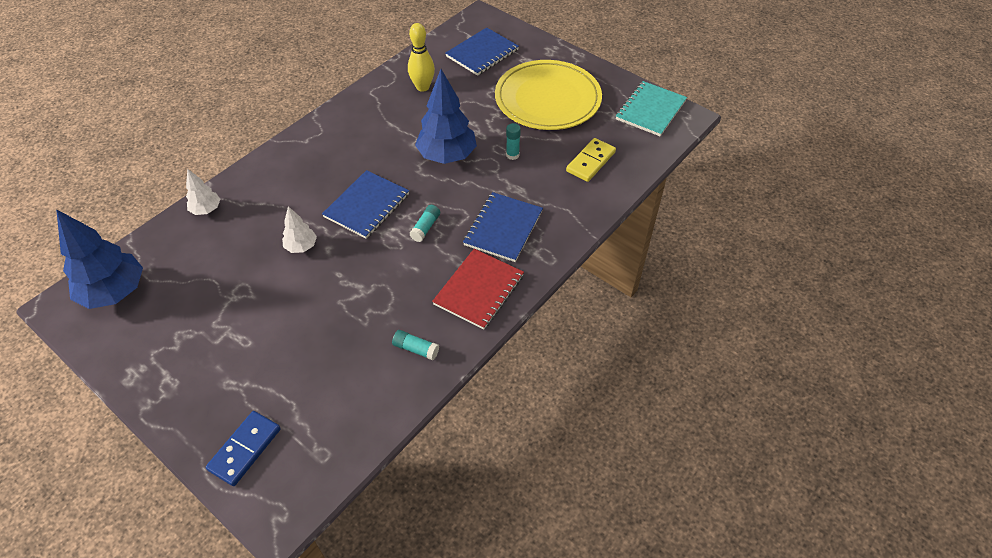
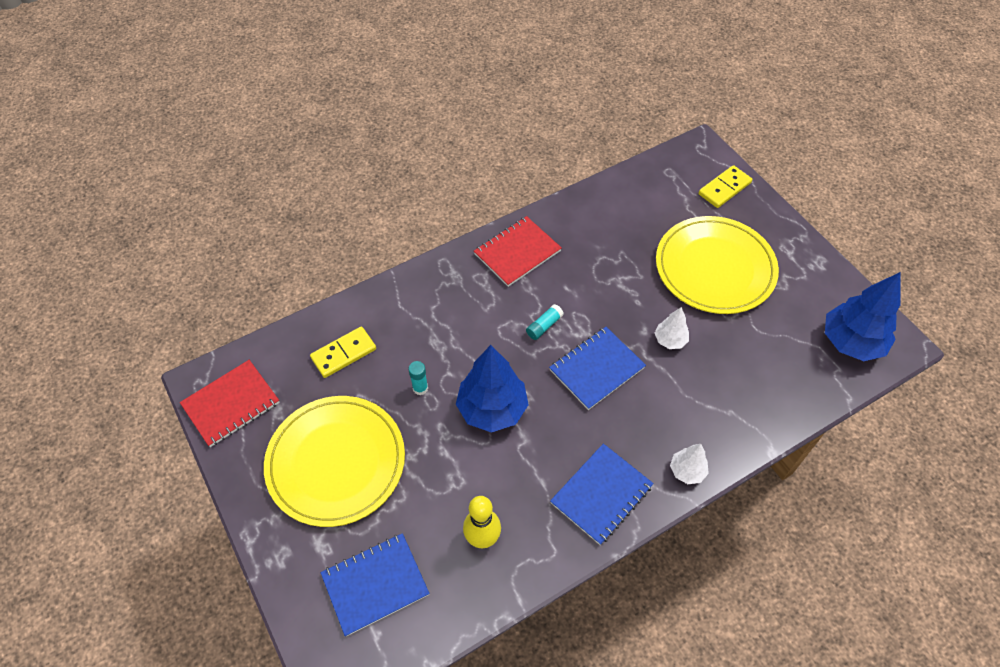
camera: 160 degrees left, 5 degrees up
(206, 210) = (770, 415): white tree -> white tree (687, 471)
(245, 449) = (724, 188): blue domino -> yellow domino
(257, 333) = (715, 268): none -> yellow plate
(416, 349) = (585, 221): turquoise glue stick -> none
(503, 228) = (470, 303): blue notebook -> blue notebook (601, 494)
(650, 110) = (231, 404): turquoise notebook -> red notebook

